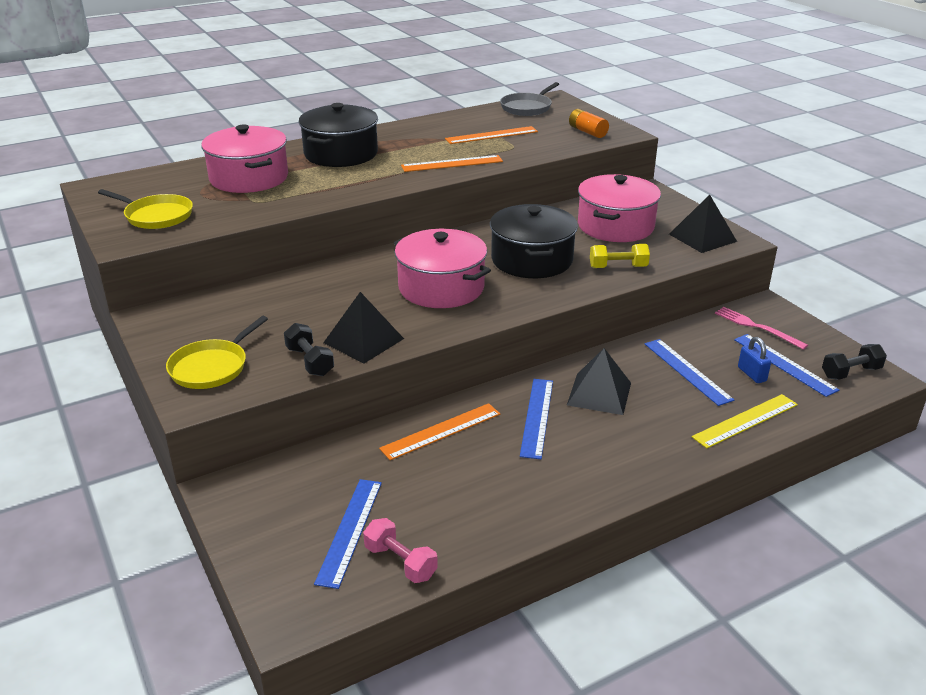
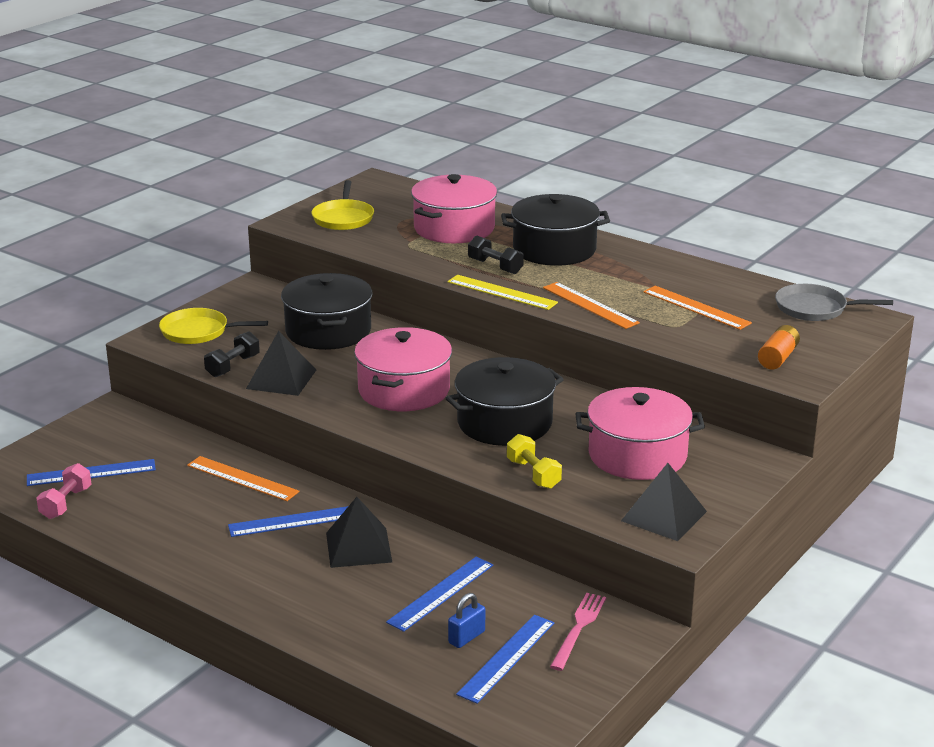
camera: 65 degrees right, 5 degrees down
(294, 298) = (328, 331): none -> black pot
(746, 421) = (369, 644): yellow ruler -> yellow ruler (501, 292)
(851, 372) = (525, 710): black dumbbell -> black dumbbell (495, 266)

